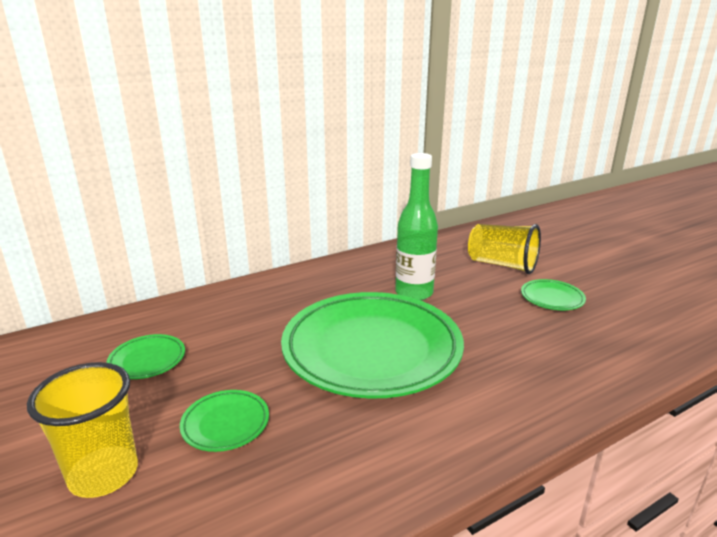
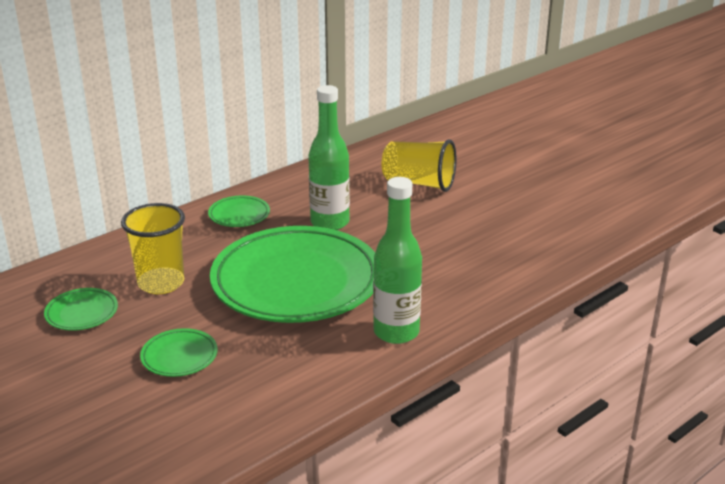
camera: 10 degrees left, 5 degrees up
(104, 474) = (91, 403): yellow cup -> yellow cup (161, 283)
(477, 422) = (396, 332): none -> green bottle
(552, 298) = (467, 216): green plate -> green plate (239, 215)

